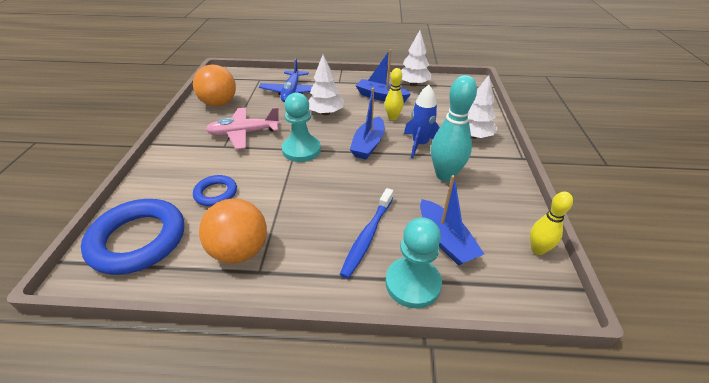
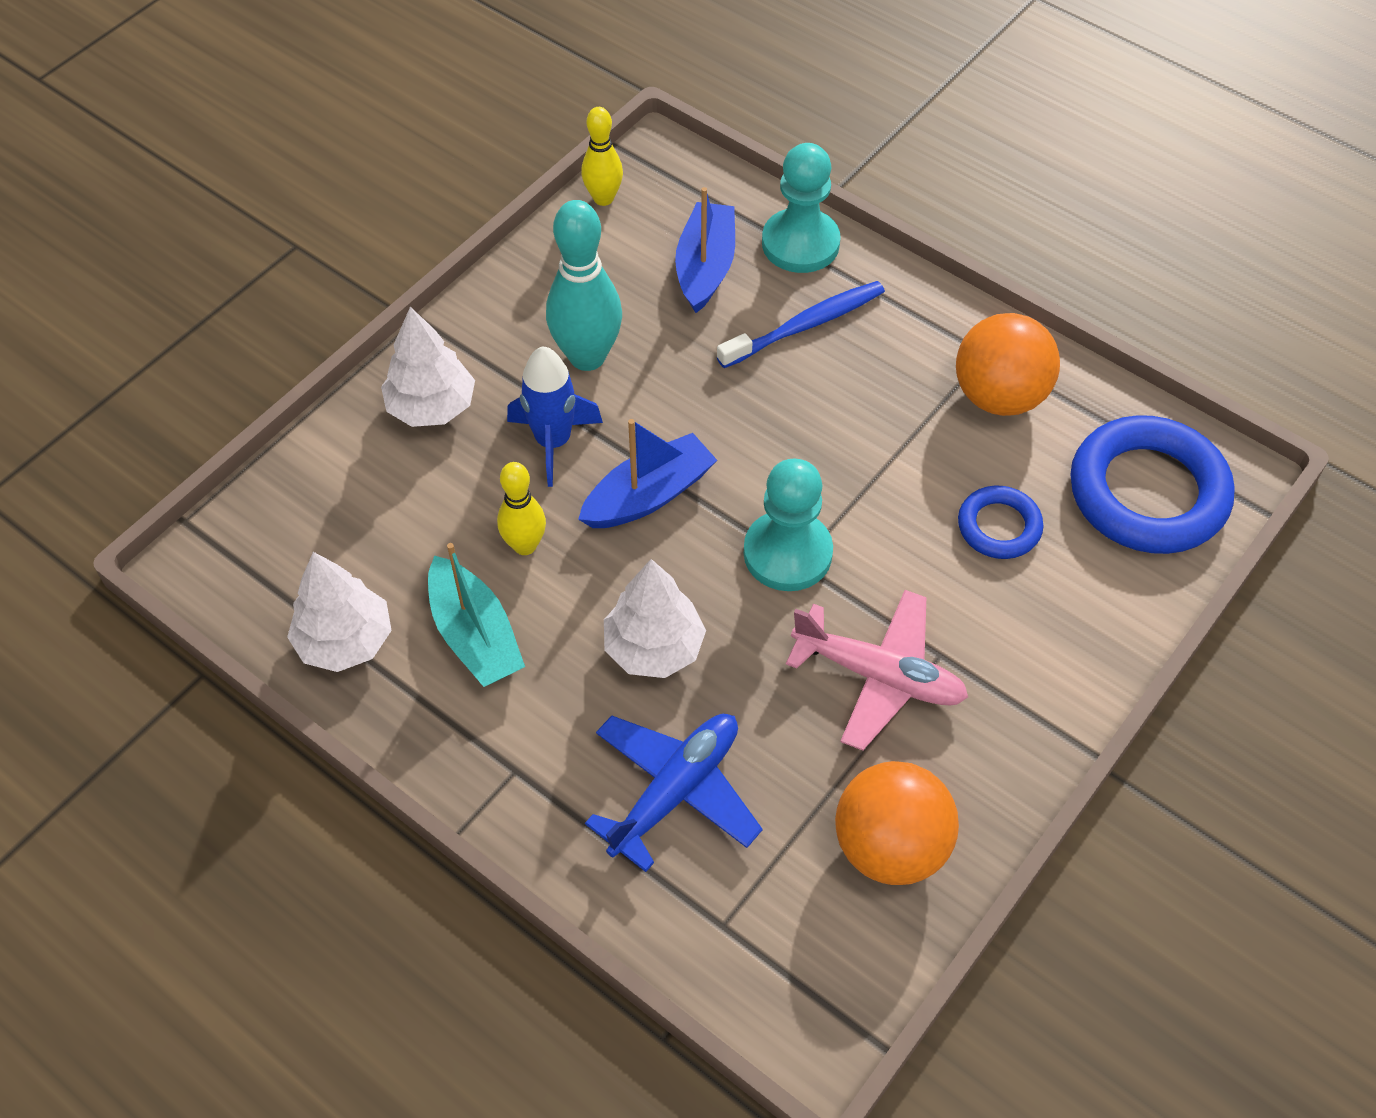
camera: 145 degrees left, 15 degrees up
(381, 97) = (475, 635): blue boat -> turquoise boat

